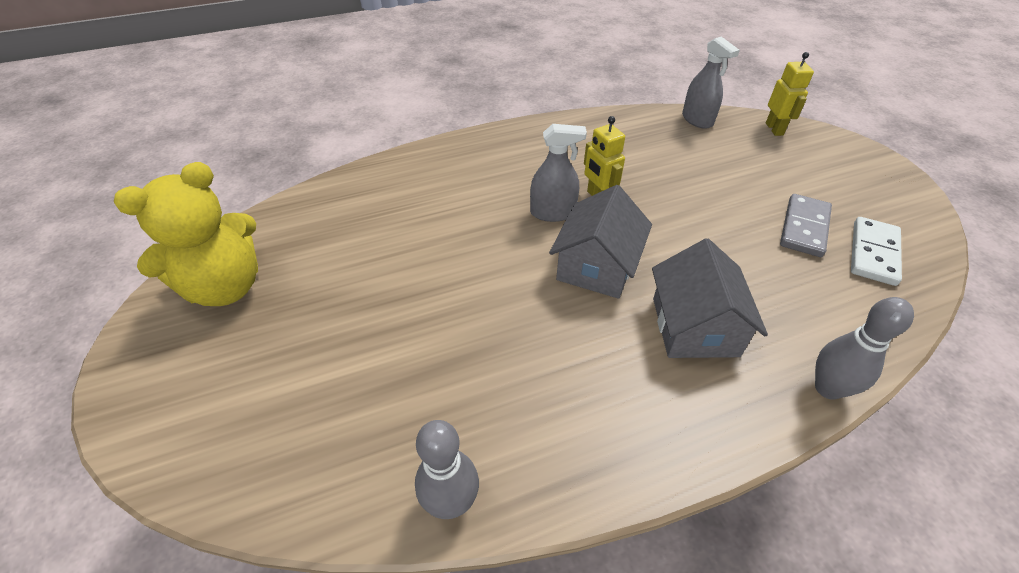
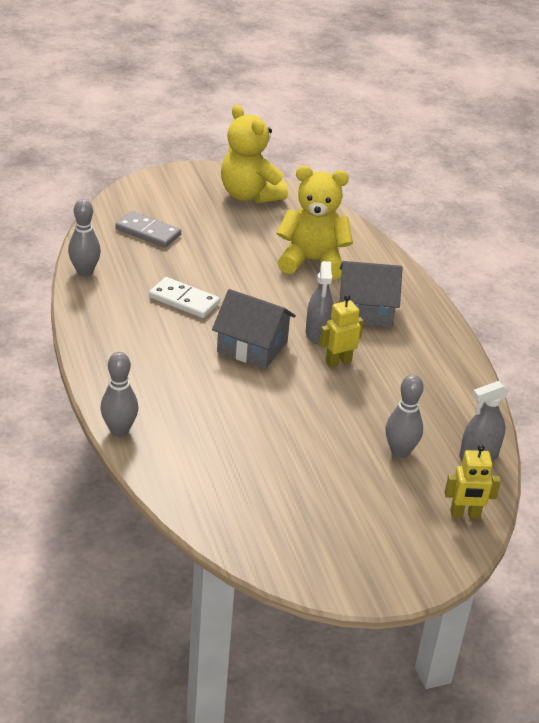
camera: 90 degrees right, 10 degrees down
(404, 220) = (312, 261): none -> yellow teddy bear
(694, 327) = (184, 382): grey house -> grey house (365, 310)
(718, 160) = (400, 452): none -> grey bowling pin
(804, 227) = (290, 478): grey domino -> grey domino (148, 232)
(873, 253) = (251, 512): white domino -> white domino (184, 300)

